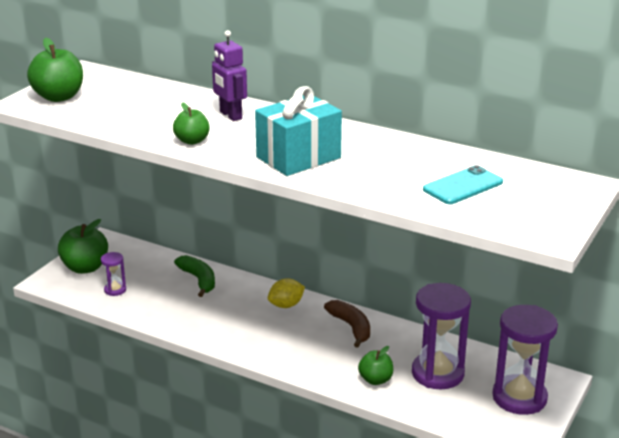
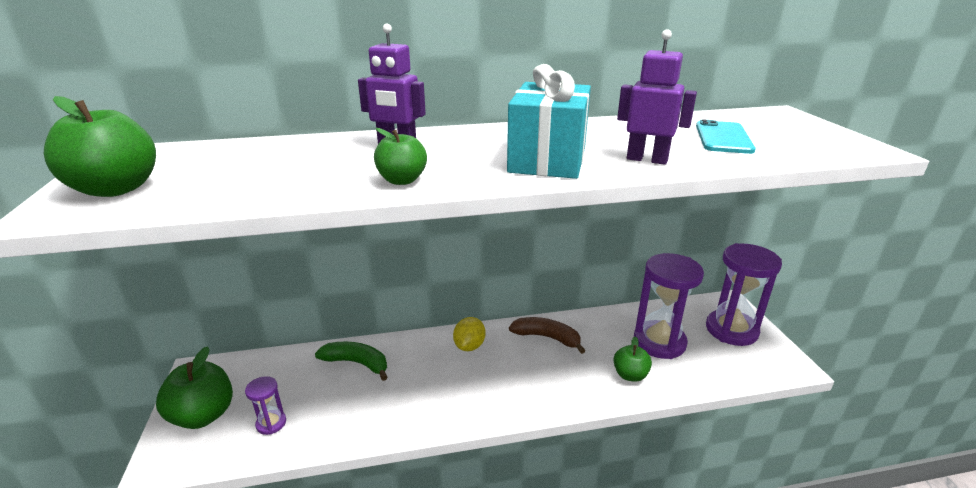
camera: 40 degrees left, 0 degrees up
(361, 180) = (647, 159): none -> purple robot

